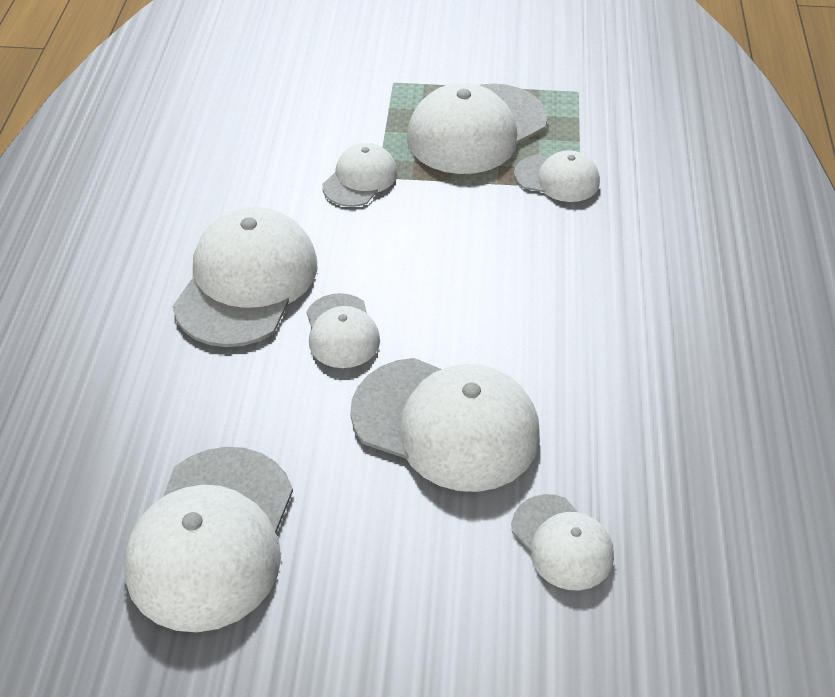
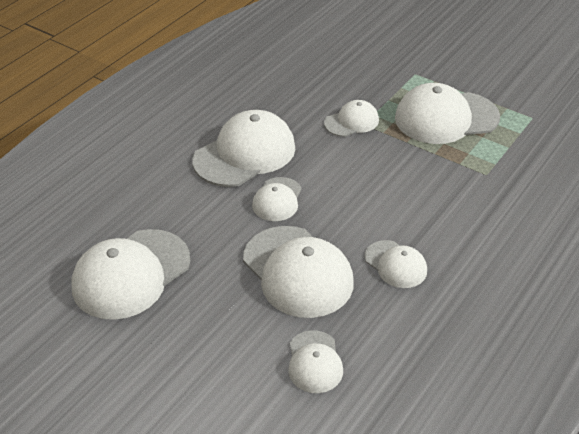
camera: 30 degrees right, 5 degrees down
(557, 178) = (475, 164): white cap -> white cap (395, 264)

